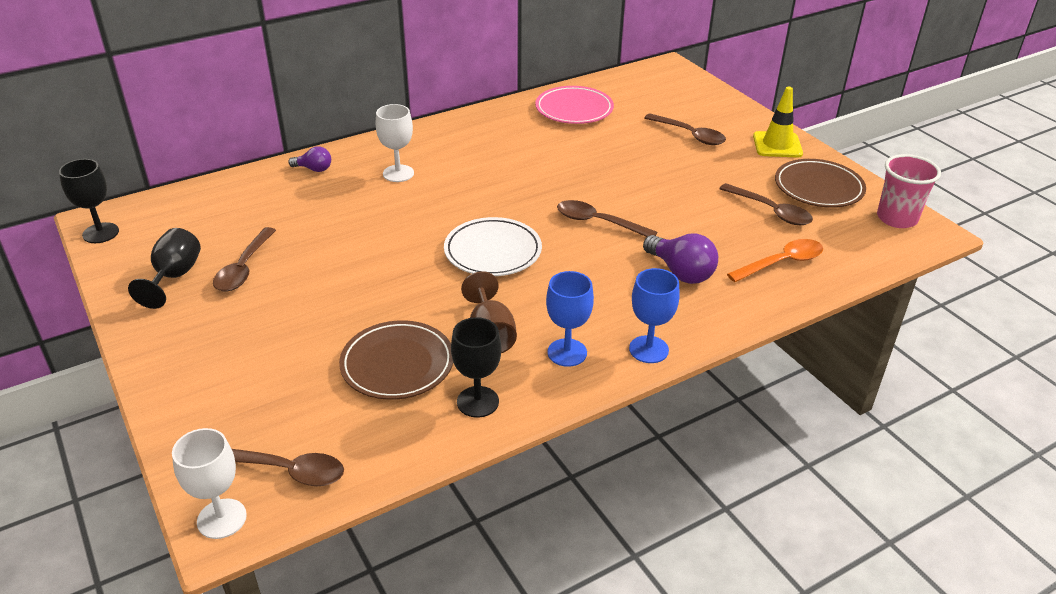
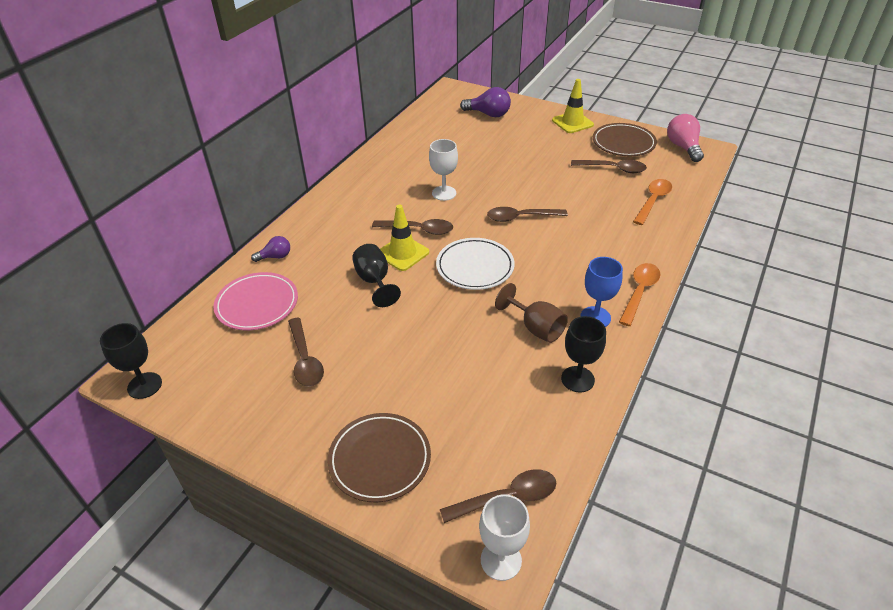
camera: 30 degrees left, 5 degrees up
(174, 277) = (254, 393): black goblet -> black goblet (375, 281)
(397, 364) = (498, 379): brown plate -> brown plate (380, 459)
(398, 173) = (346, 235): white goblet -> white goblet (444, 193)
(434, 210) = (402, 253): none -> yellow traffic cone
(574, 109) = (421, 141): pink plate -> pink plate (257, 304)
(648, 349) = (639, 292): blue goblet -> orange spoon
(680, 272) = (604, 231): purple light bulb -> purple light bulb (488, 114)
(689, 135) = (514, 134): brown spoon -> brown spoon (418, 230)
(897, 218) = (683, 147): pink cup -> pink light bulb

